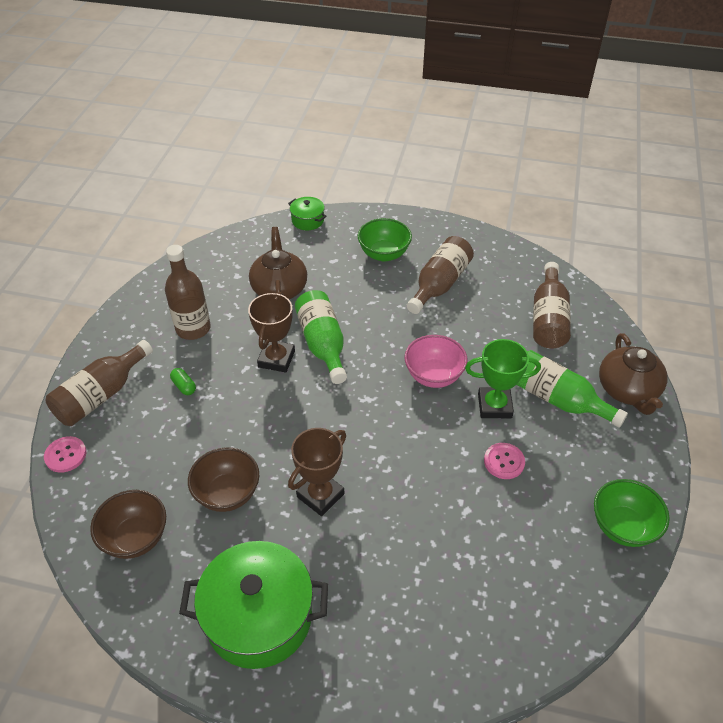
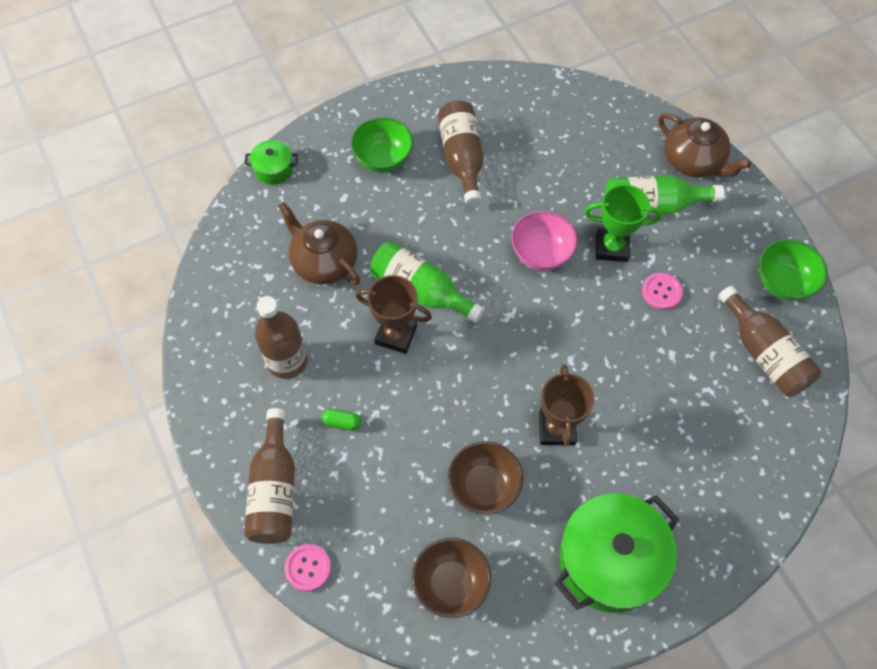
camera: 40 degrees left, 15 degrees up
(276, 359) = (396, 335): brown trophy -> brown trophy turned 45 degrees counterclockwise
(494, 406) = (611, 247): green trophy -> green trophy turned 45 degrees clockwise
(548, 318) = (580, 133): brown bottle -> brown bottle (764, 353)

